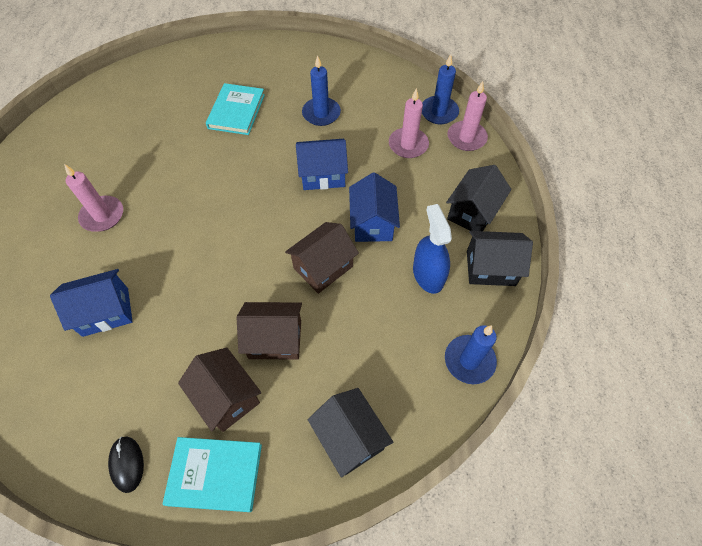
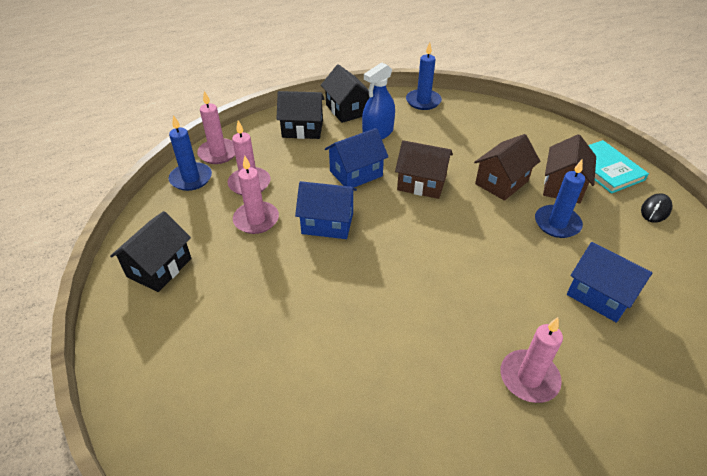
camera: 120 degrees left, 15 degrees down
(236, 111) = (283, 343): turquoise book -> none
(275, 339) = (501, 182): brown house -> brown house turned 75 degrees clockwise
(321, 113) = (241, 261): blue candle -> blue candle (557, 223)
(323, 175) = (327, 223): blue house -> blue house turned 45 degrees counterclockwise
(350, 437) = (519, 128): black house -> black house (159, 267)
(359, 135) = (256, 220): none -> pink candle

